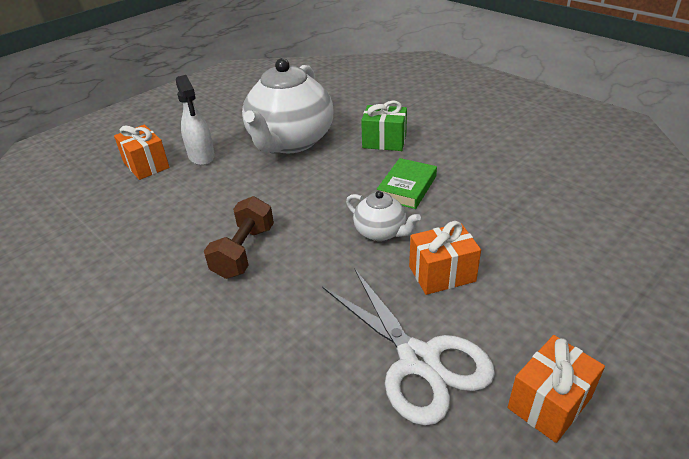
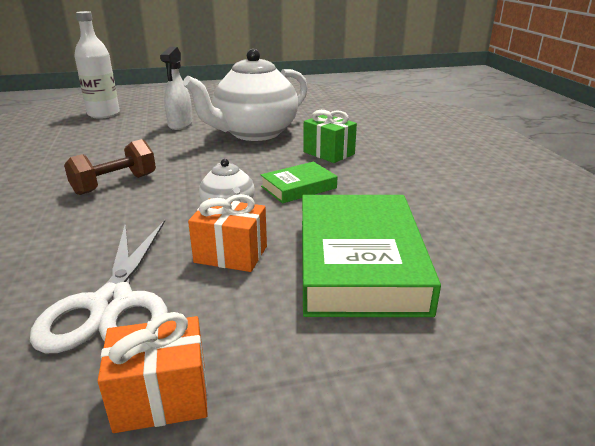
camera: 30 degrees right, 10 degrees down
(91, 172) = (103, 114): none -> white bottle
(146, 165) = (139, 119): orange gift -> none
(533, 238) = (359, 263): none -> green book

